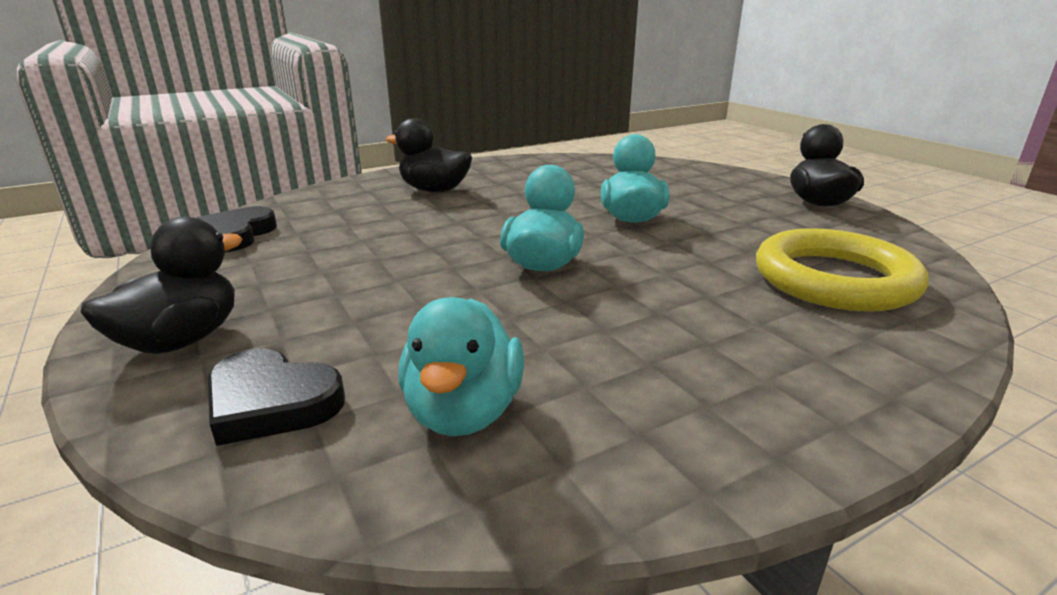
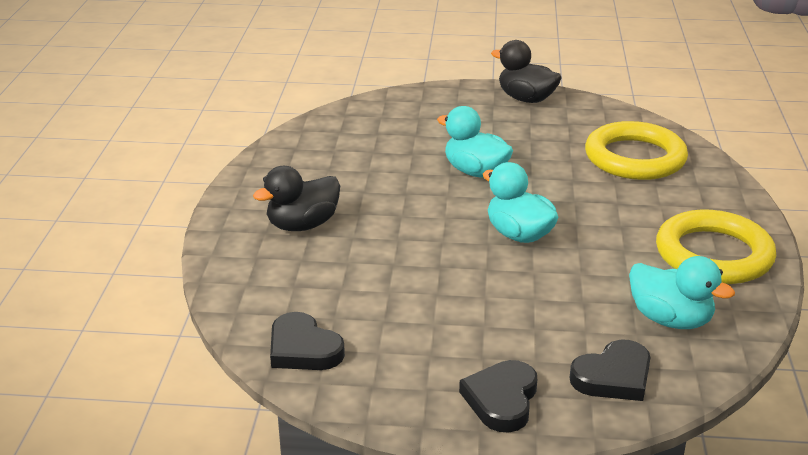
camera: 55 degrees left, 5 degrees up
(181, 340) = (501, 400): black duck -> black heart
(700, 402) = (713, 255): none -> yellow ring

